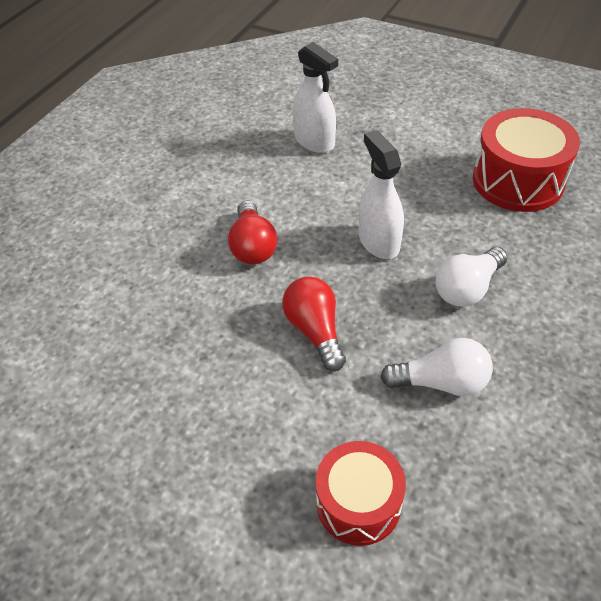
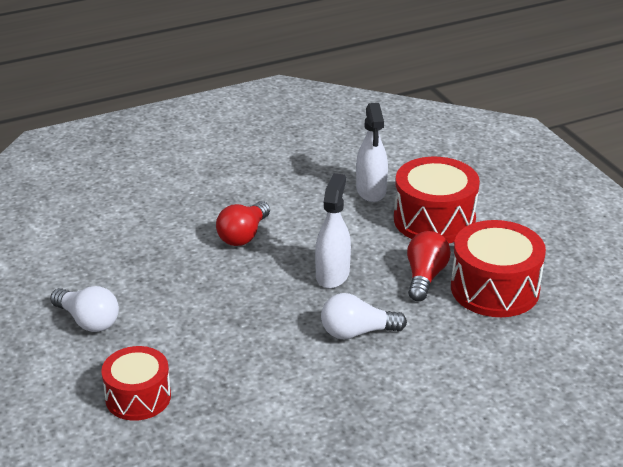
camera: 35 degrees right, 15 degrees down
(315, 331) = (223, 302): red light bulb -> red light bulb (425, 277)
(397, 142) = (434, 220): none -> red drum
(441, 382) = (266, 370): white light bulb -> white light bulb (88, 321)

